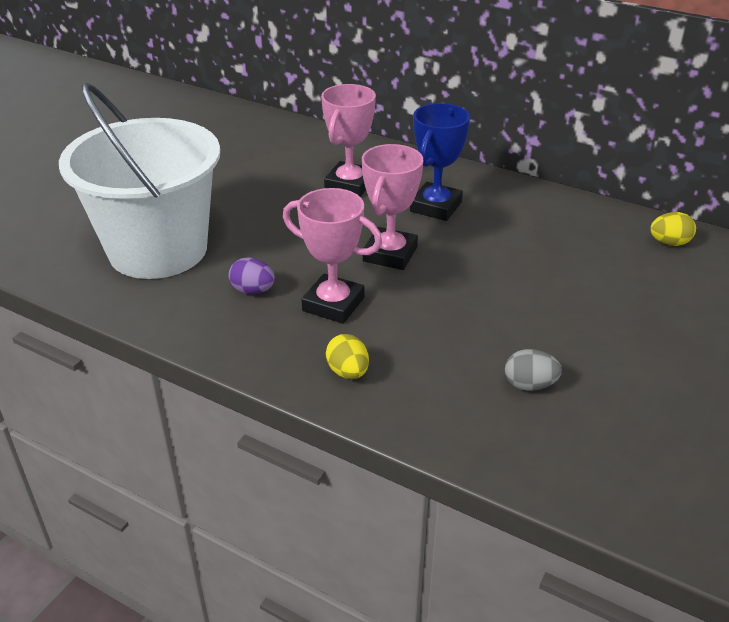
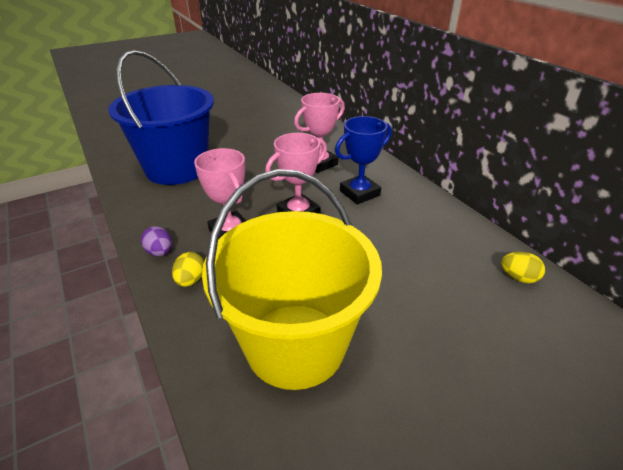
camera: 30 degrees right, 0 degrees up
(158, 250) = (177, 168): white bucket -> blue bucket
(253, 291) = (196, 208): purple egg -> purple egg (160, 252)
(529, 385) = (295, 344): grey egg -> yellow bucket

